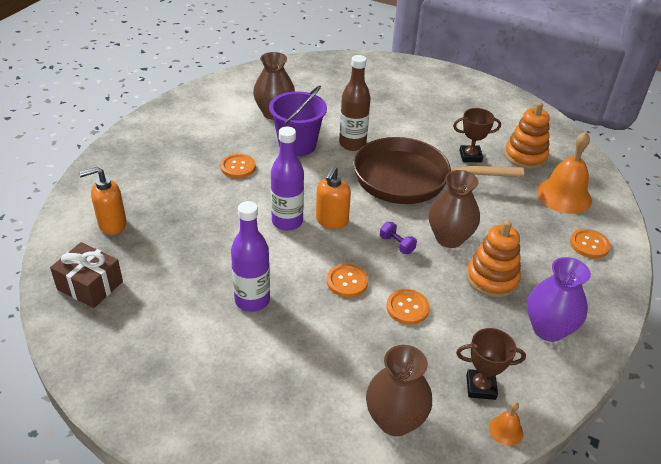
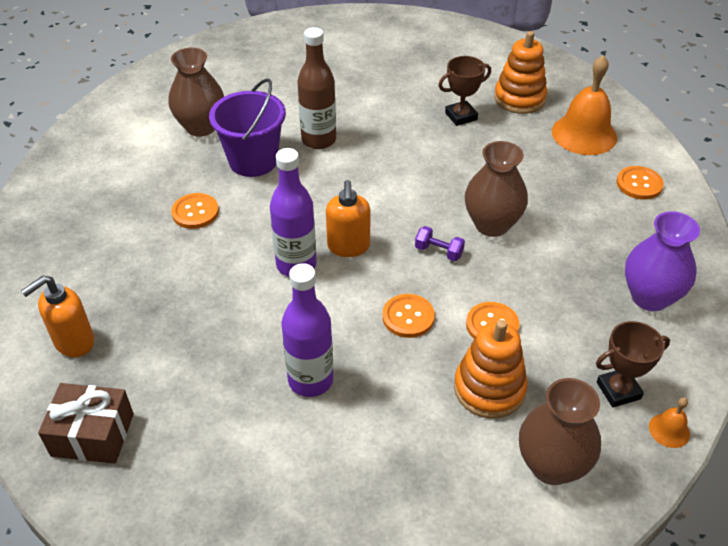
camera: 20 degrees left, 5 degrees up
(409, 179) = (409, 165): brown pan -> none
(492, 278) = (562, 258): orange stacking toy -> orange stacking toy (489, 389)

